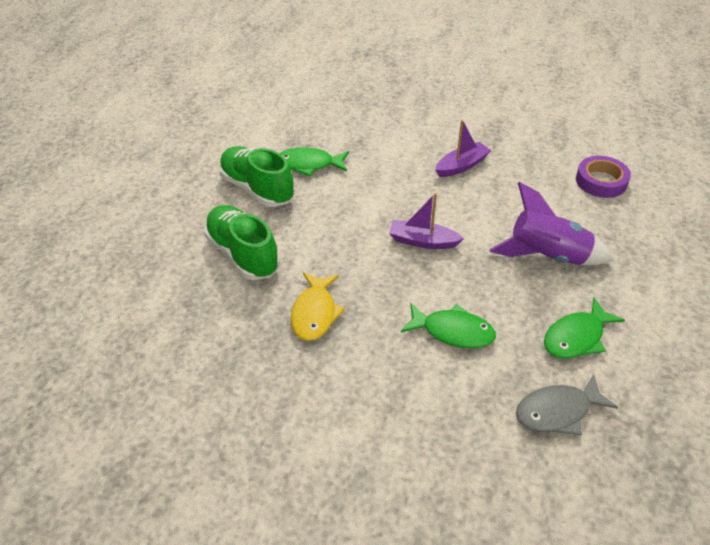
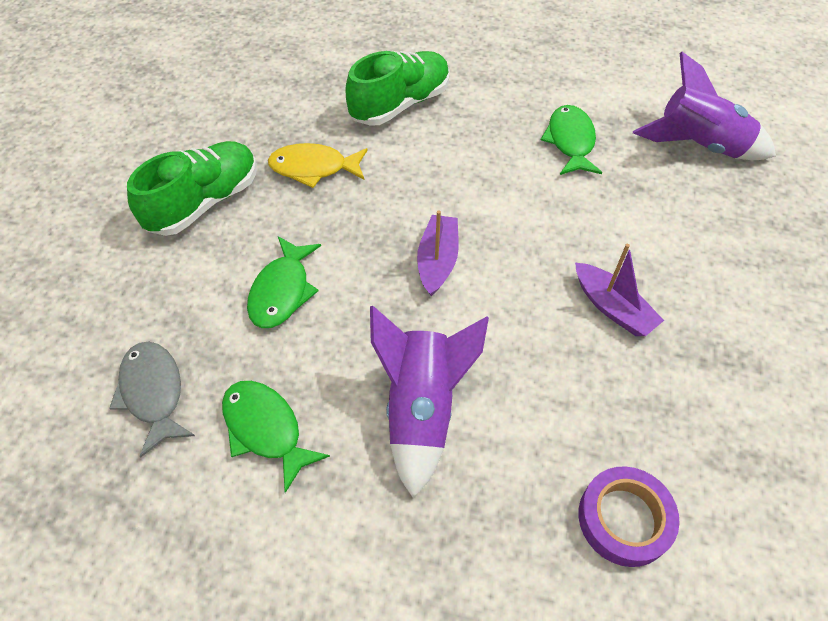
camera: 85 degrees right, 10 degrees up
(257, 189) = (512, 102): green shoe -> green shoe (204, 202)
(323, 110) = (699, 145): none -> purple rocket

